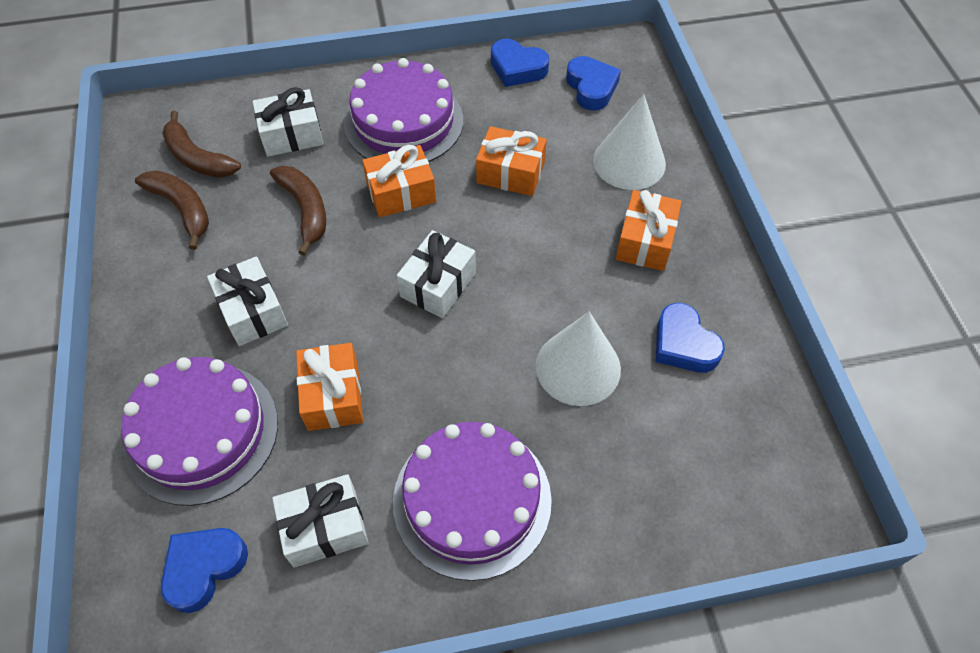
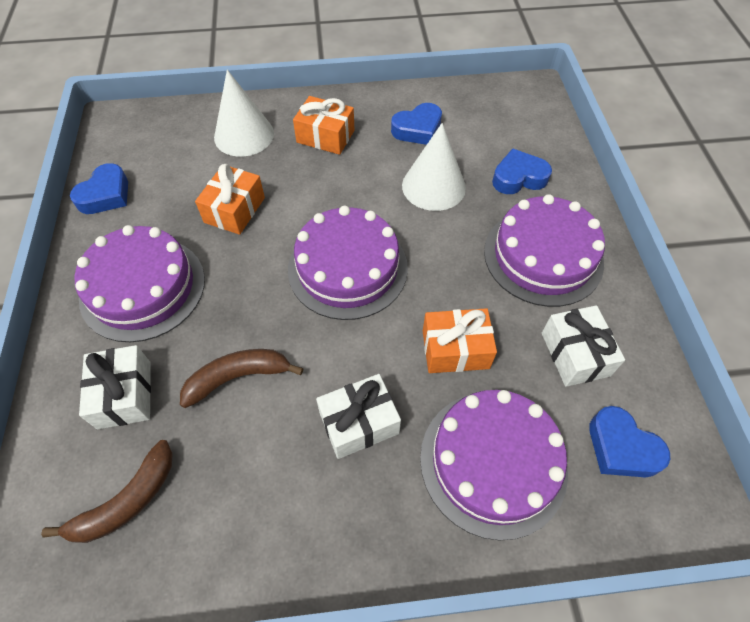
camera: 85 degrees left, 0 degrees up
(182, 209) = (204, 512): brown banana -> none
(401, 193) = (236, 293): orange gift -> none
(438, 285) = (347, 268): white gift -> purple cake
(591, 88) = (152, 147): blue heart -> blue heart (518, 178)

